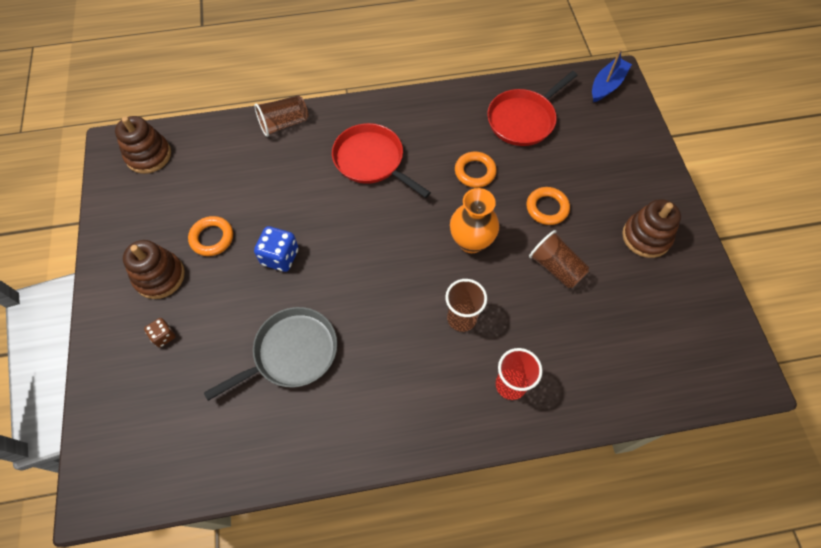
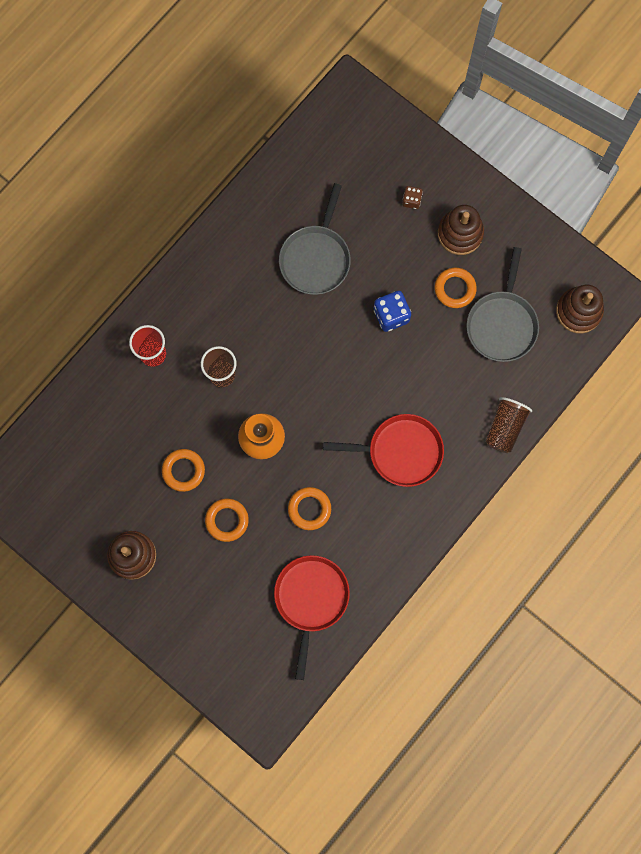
camera: 140 degrees right, 15 degrees up
(208, 187) = (502, 324): none -> grey pan
(556, 267) = (183, 470): brown cup -> orange ring
(607, 85) = (265, 704): blue boat -> none

